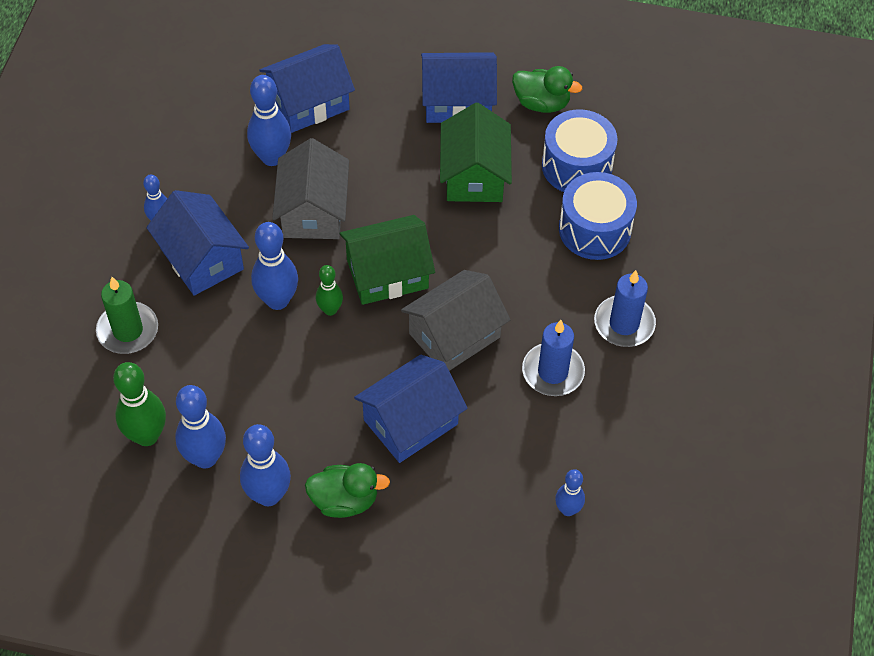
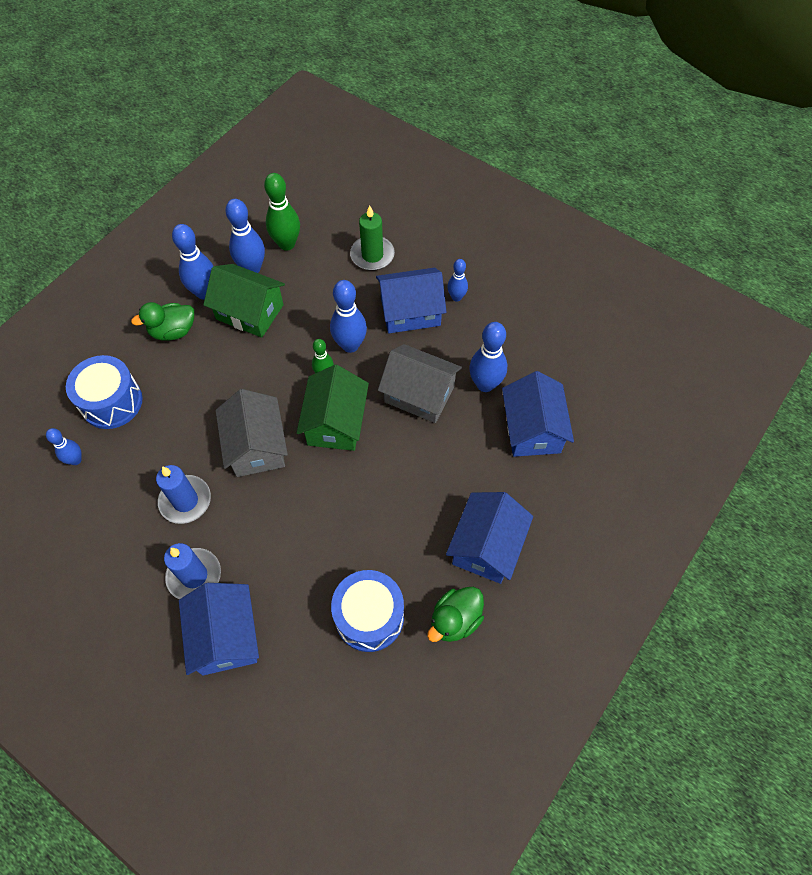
camera: 115 degrees right, 5 degrees up
(345, 500) = (173, 331): green duck -> green duck turned 45 degrees clockwise
(410, 422) = (204, 390): blue house -> blue house (226, 636)
(474, 175) = (399, 525): green house -> green house (249, 312)
(595, 229) = (295, 598): blue drum -> blue drum (111, 402)

